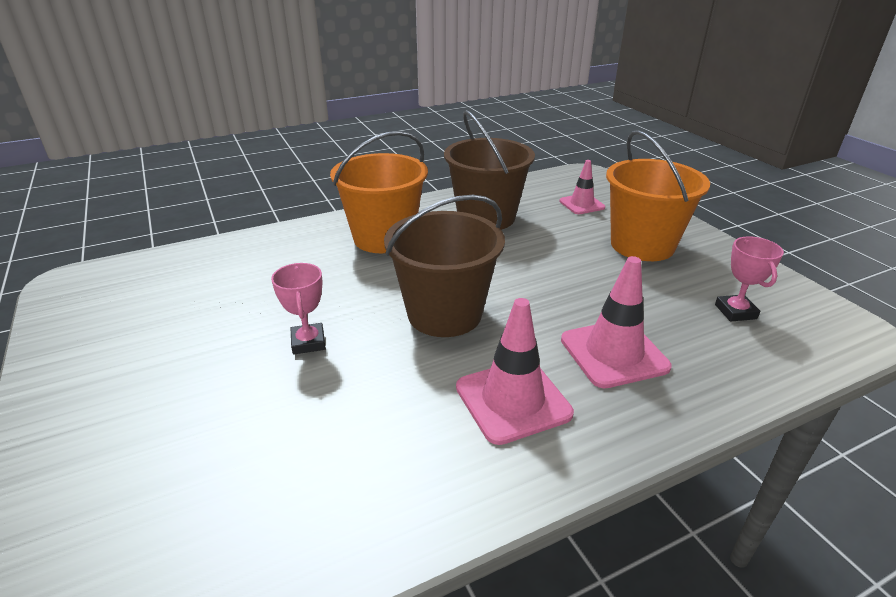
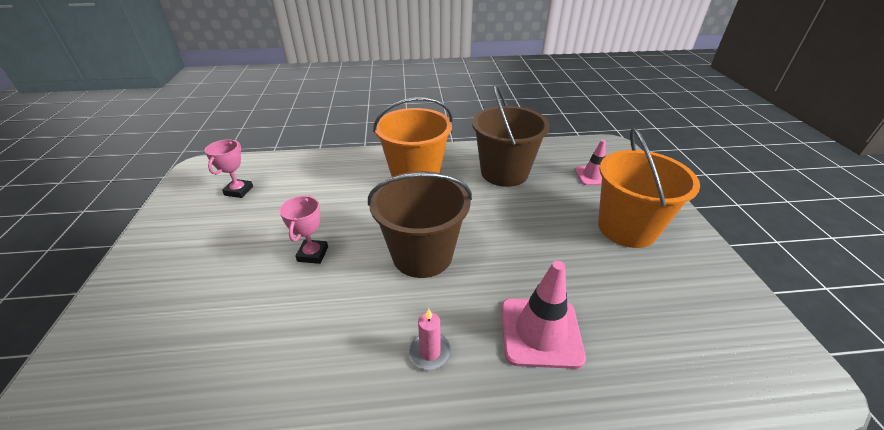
camera: 20 degrees right, 5 degrees up
(513, 400) = (430, 352): pink traffic cone -> pink candle
(735, 312) = (682, 321): pink trophy -> pink trophy (239, 191)

